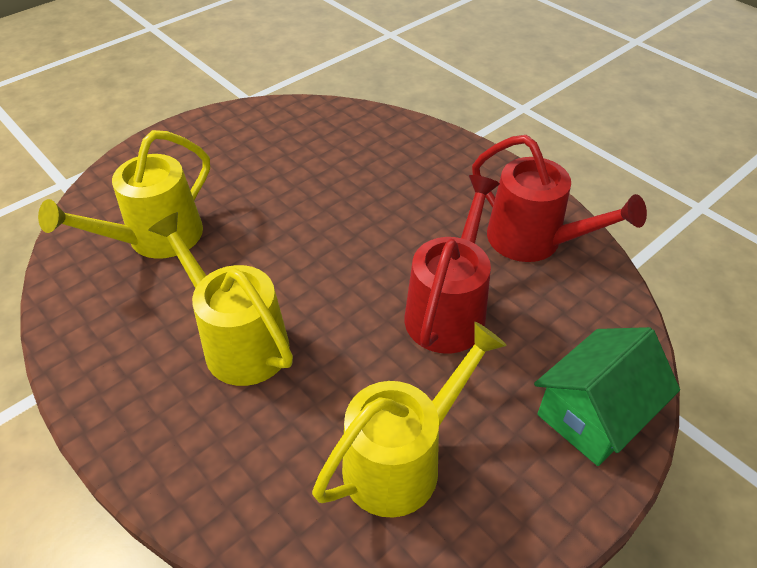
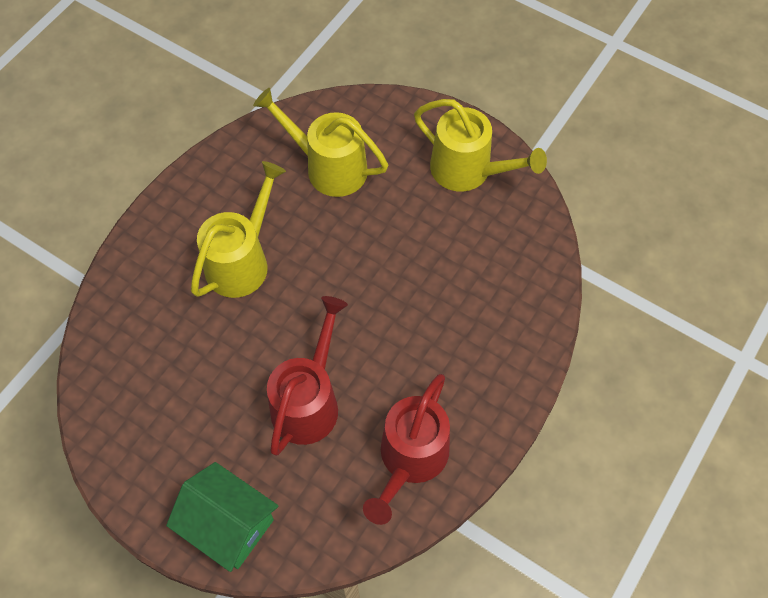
camera: 75 degrees right, 15 degrees up
(403, 459) = (166, 395): yellow watering can -> yellow watering can (469, 171)
(448, 309) = (309, 400): red watering can -> red watering can turned 75 degrees counterclockwise

